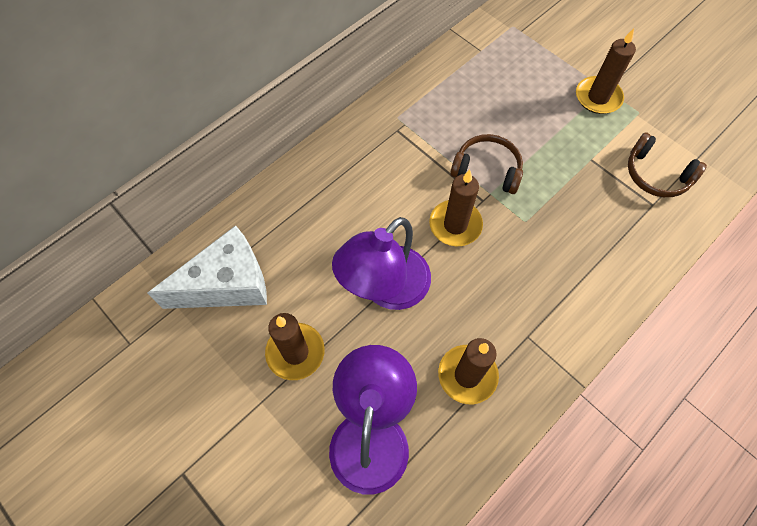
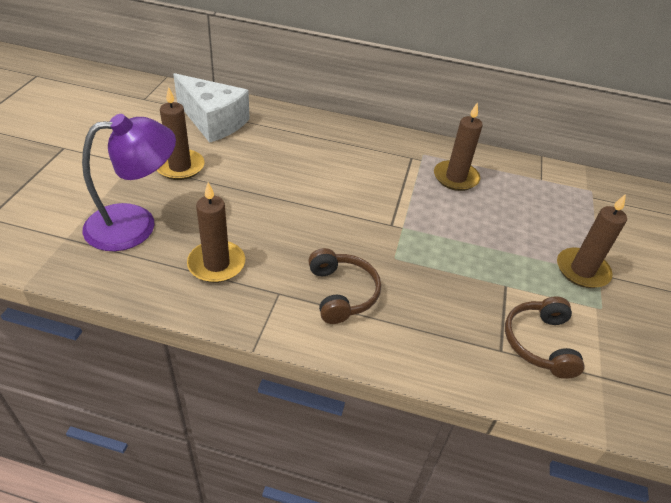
camera: 55 degrees right, 20 degrees down
(385, 289) = (263, 194): purple lamp -> none
(455, 225) = (353, 215): brown candle -> brown candle (455, 178)
(487, 170) = (424, 218): brown headphones -> brown headphones (342, 293)

